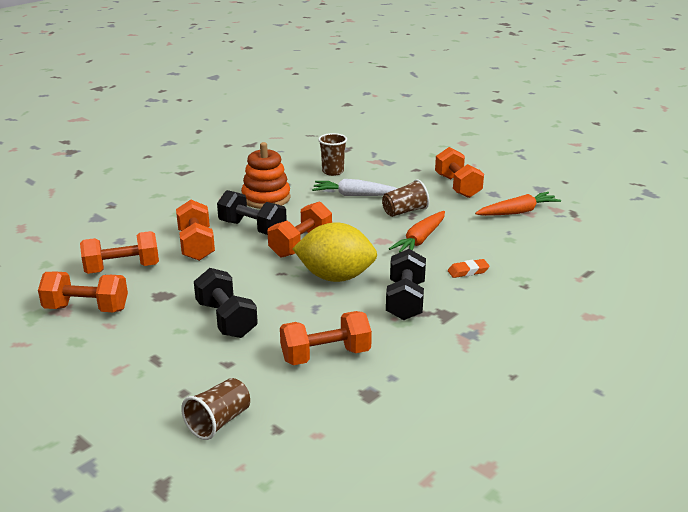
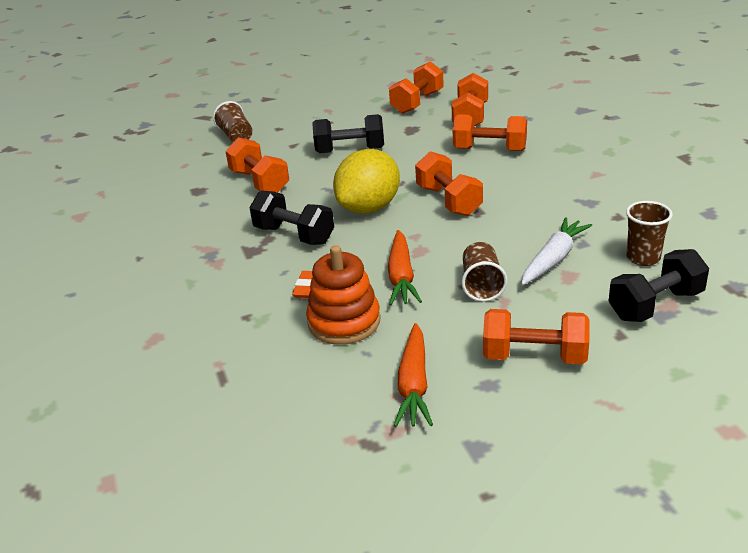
camera: 120 degrees right, 5 degrees up
(252, 228) = (506, 180): black dumbbell -> black dumbbell (655, 305)
(266, 198) = (579, 198): orange stacking toy -> orange stacking toy (344, 322)
(325, 355) = (260, 182): orange dumbbell -> orange dumbbell turned 45 degrees counterclockwise
(420, 239) = (401, 276): orange carrot -> orange carrot turned 150 degrees counterclockwise

